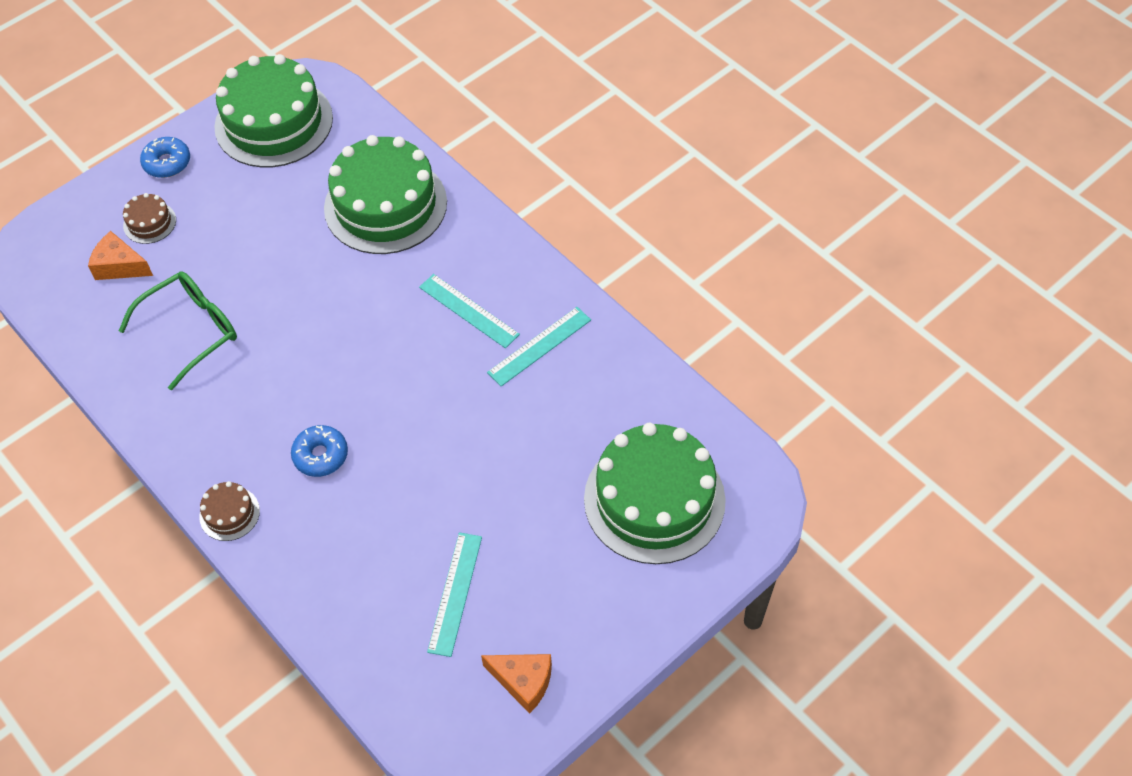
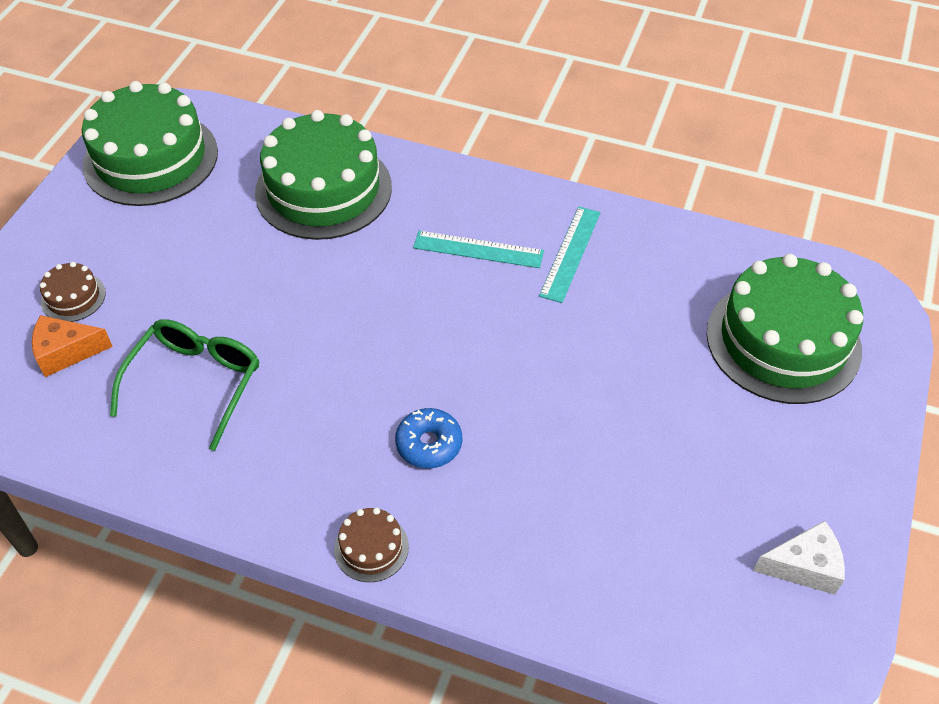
camera: 30 degrees left, 5 degrees down
(167, 163) = (55, 234): blue donut -> none
(455, 593) = (669, 514): turquoise ruler -> none
(523, 682) = (803, 566): orange cheese -> white cheese

